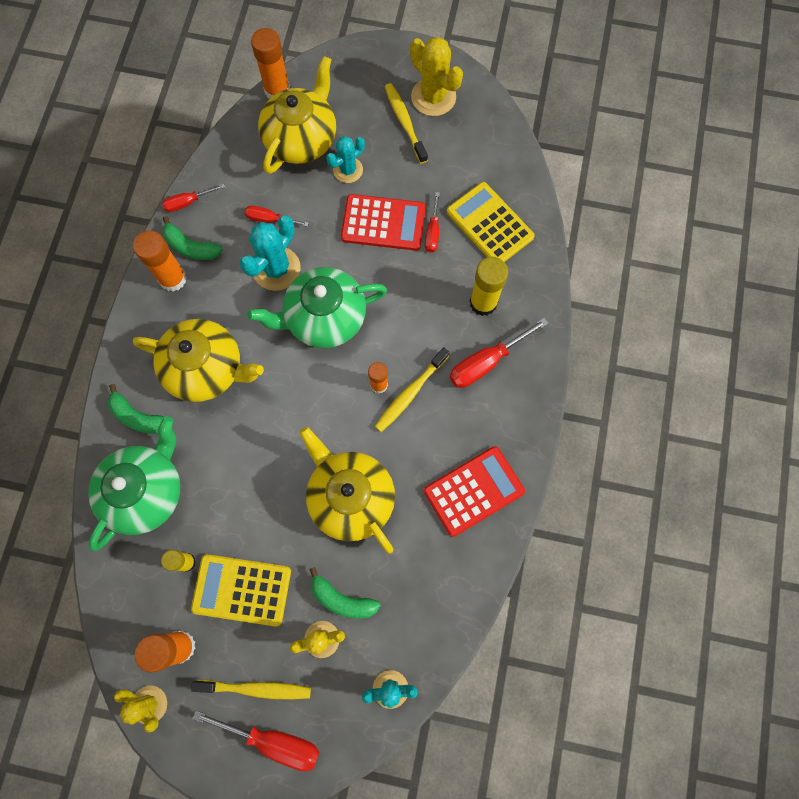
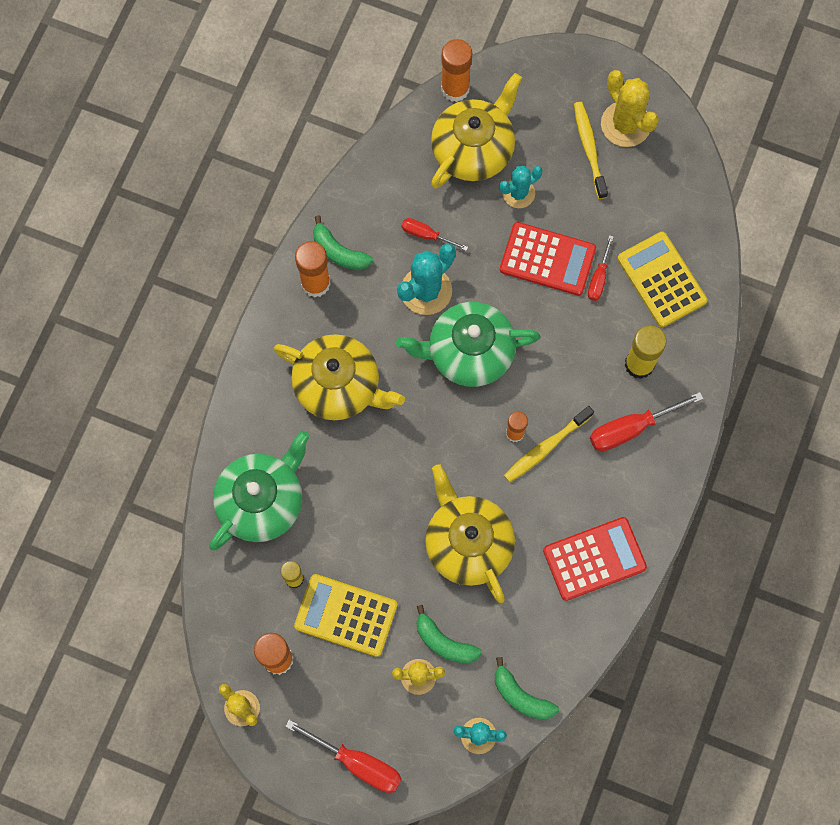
camera: 10 degrees right, 0 degrees up
(138, 417) = (263, 424): green banana -> green banana (521, 696)
(188, 202) = (342, 201): red screwdriver -> none
(255, 688) = (347, 712): yellow toothbrush -> none

